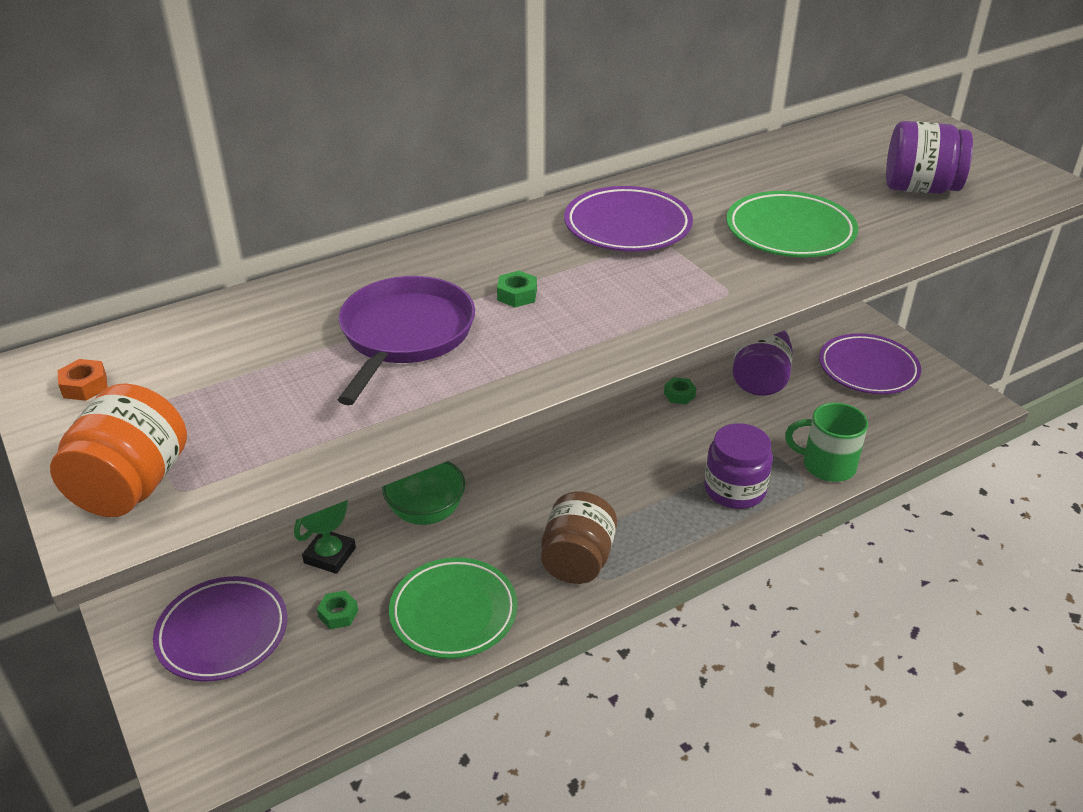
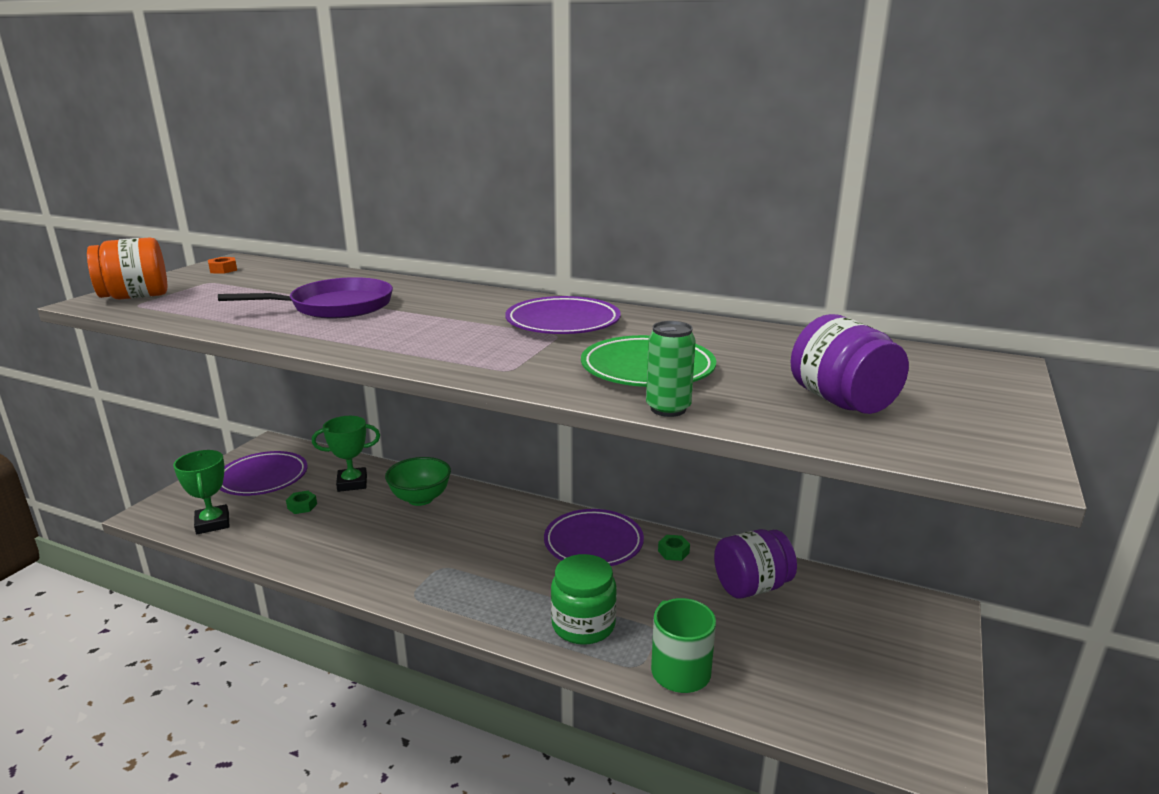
camera: 55 degrees right, 15 degrees down
(292, 709) = (213, 523): none -> green trophy
(453, 612) = (331, 545): green plate -> none
(517, 295) = (419, 318): green nut -> none
(577, 560) = (423, 576): brown jar -> none
(734, 489) = (583, 625): purple jar -> green jar
(868, 369) = (868, 649): purple plate -> purple plate (593, 543)
(879, 254) = (668, 409): none -> green can

